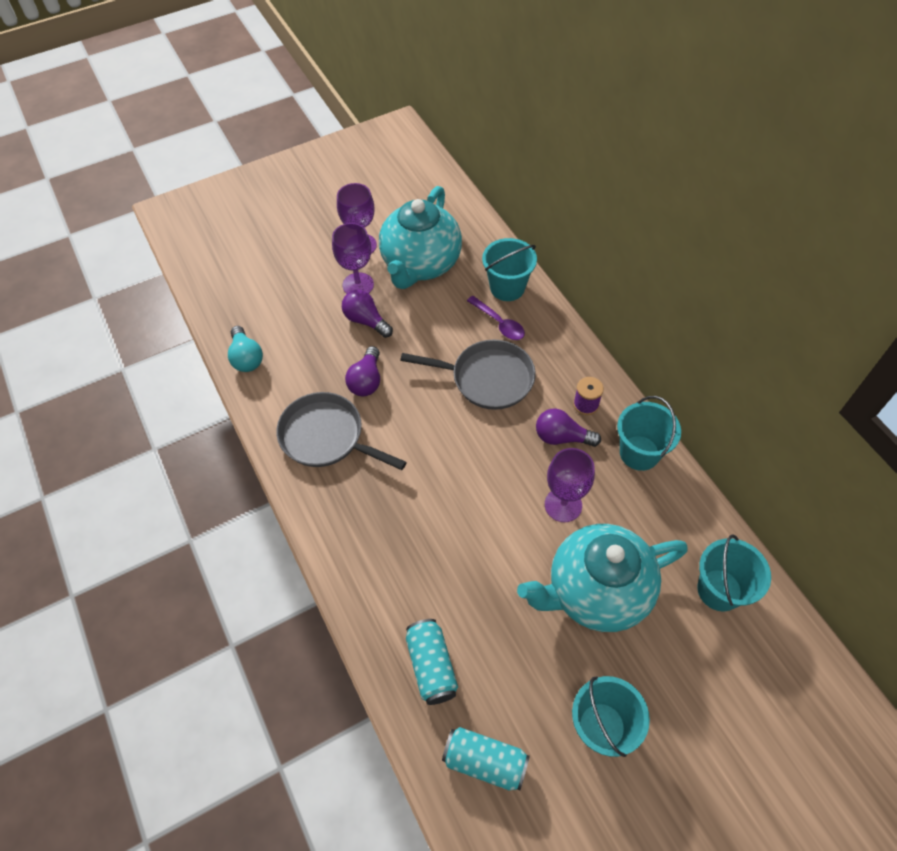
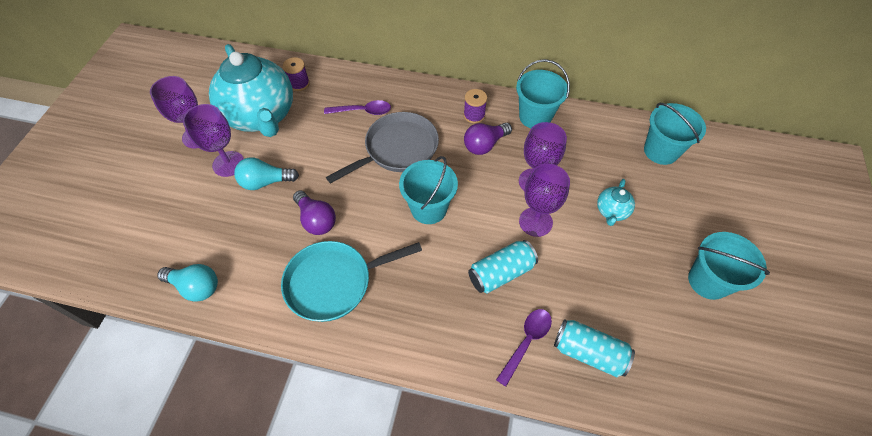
camera: 50 degrees left, 0 degrees up
(326, 437) = (334, 282): grey pan -> turquoise pan
(366, 321) = (265, 182): purple light bulb -> turquoise light bulb
(398, 610) = (526, 342): none -> purple spoon
(478, 259) = (299, 84): none -> purple spool
(485, 761) = (687, 372): turquoise can -> turquoise can (501, 273)
(507, 287) = (341, 86): turquoise bucket -> turquoise bucket (429, 208)
(520, 536) = (535, 222): none -> purple goblet
(596, 591) = (611, 211): turquoise teapot -> turquoise teapot, size x0.41

